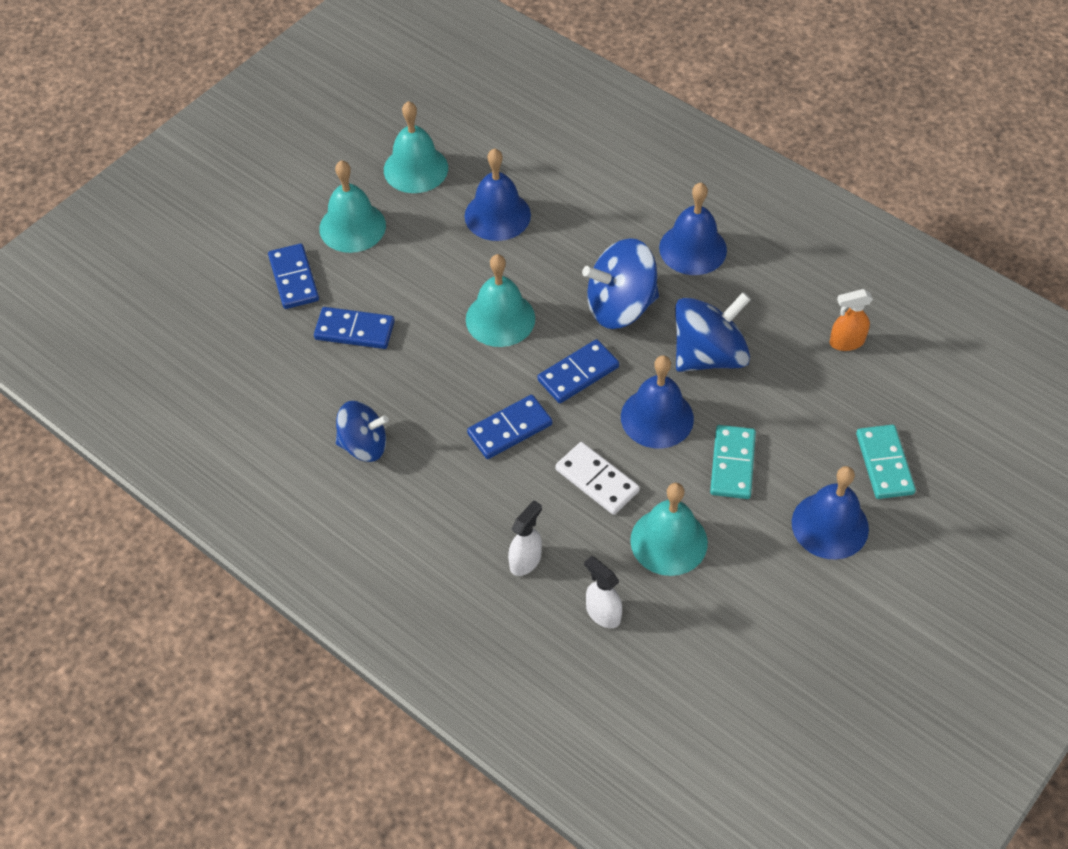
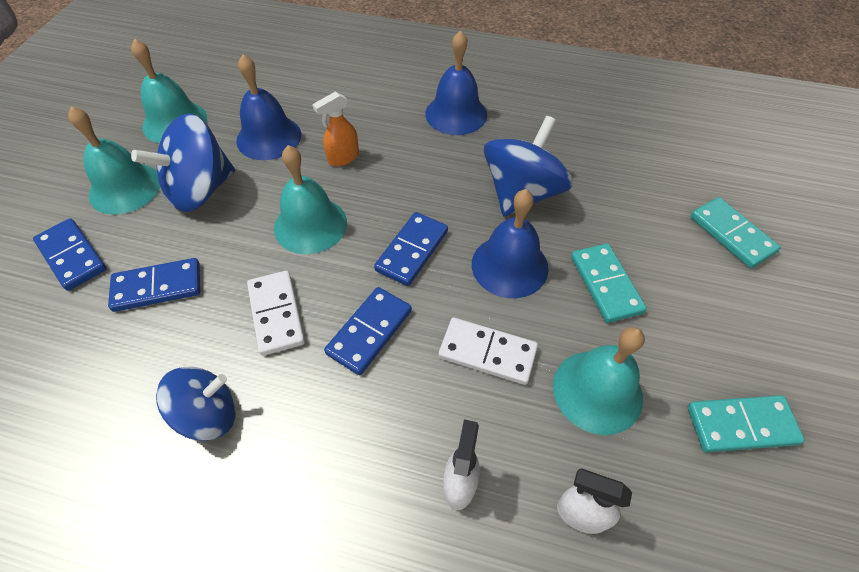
camera: 25 degrees left, 0 degrees up
(441, 387) = (276, 314): none -> white domino
(620, 306) = (419, 178): blue spinning top -> blue spinning top (200, 190)
(768, 608) = (741, 425): none -> turquoise domino
(830, 525) = (731, 310): blue bell -> none
(846, 342) = (626, 146): orange spray bottle -> orange spray bottle (343, 158)

